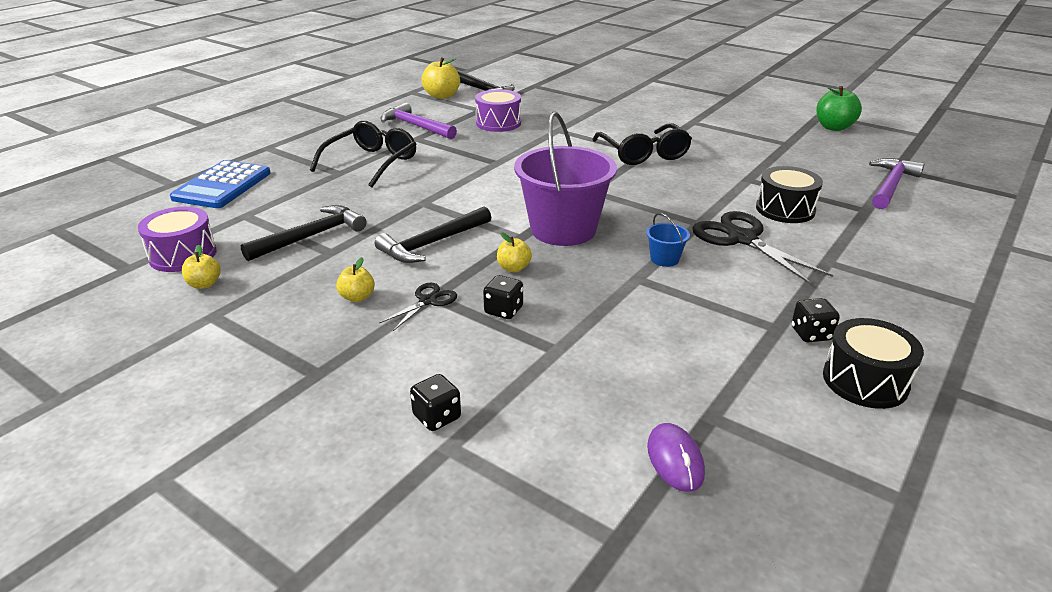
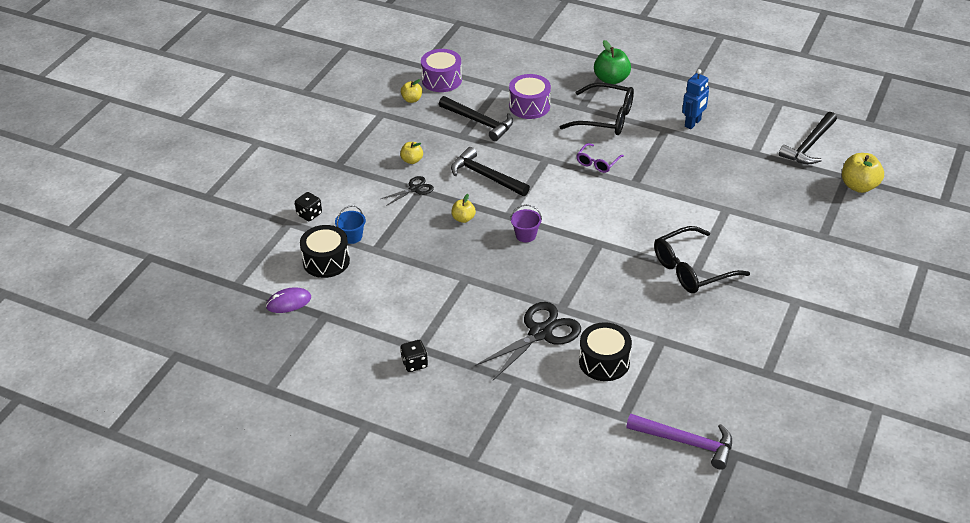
camera: 80 degrees right, 10 degrees up
(222, 186) = (539, 62): blue calculator -> none
(416, 126) = (693, 123): purple hammer -> blue robot
(427, 301) = (414, 189): black scissors -> black scissors turned 60 degrees counterclockwise
(442, 96) = (779, 122): yellow apple -> yellow apple (859, 186)
(449, 176) = (597, 163): none -> purple glasses
(498, 123) = (724, 170): purple drum -> purple drum (529, 106)
(503, 310) = (411, 222): black dice -> none
(563, 229) = (526, 235): purple bucket -> purple bucket, size x0.41
(664, 259) = (496, 291): blue bucket -> blue bucket (352, 236)
(833, 127) = (836, 415): green apple -> green apple (611, 79)
(865, 381) = (368, 385): black drum -> black drum (326, 261)

